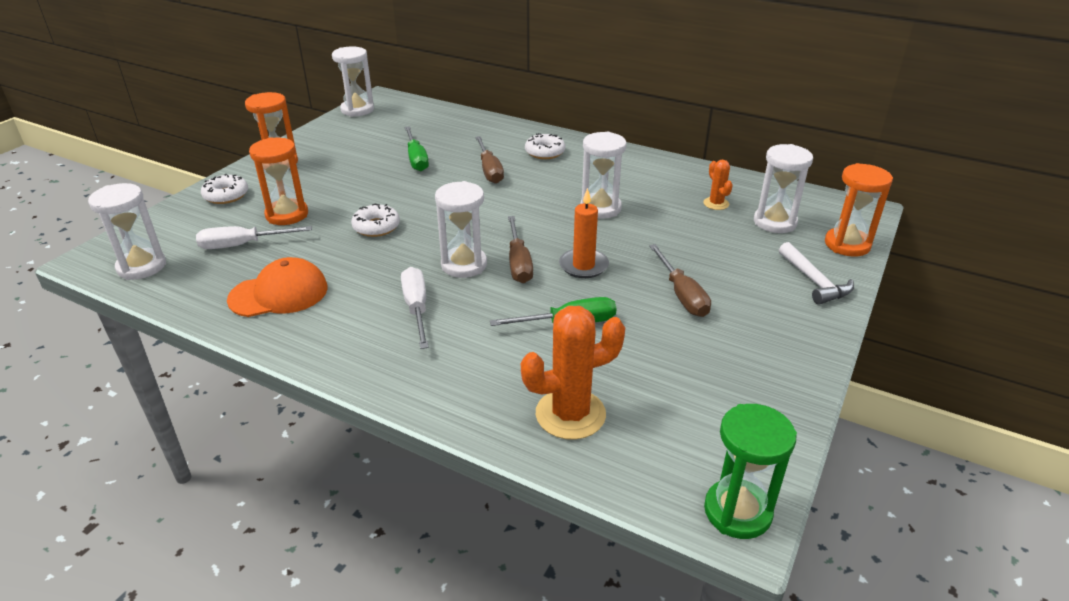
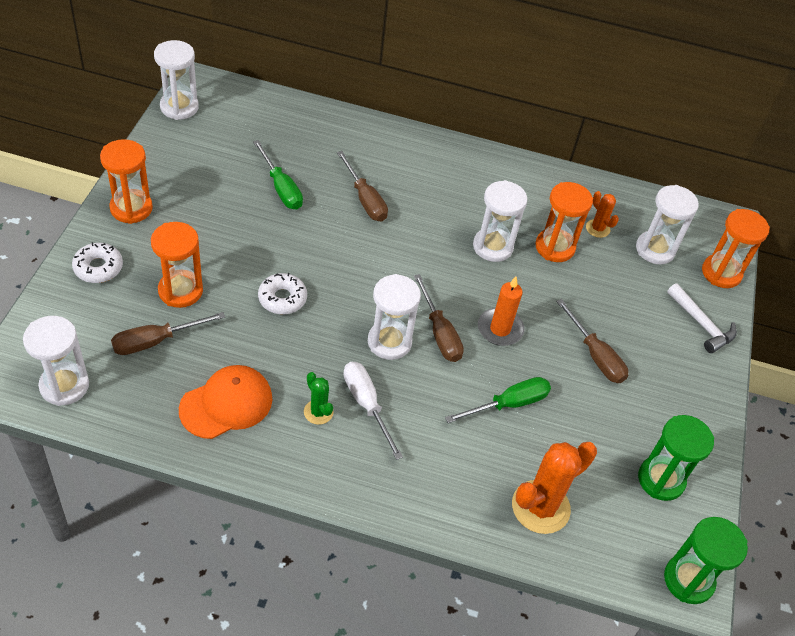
camera: 20 degrees left, 15 degrees up
(243, 245) = (155, 341): white screwdriver -> brown screwdriver
(364, 308) = (318, 412): none -> green cactus
(545, 152) = (412, 165): white donut -> none
(665, 213) = (555, 247): none -> orange hourglass
(728, 407) = (661, 479): none -> green hourglass

